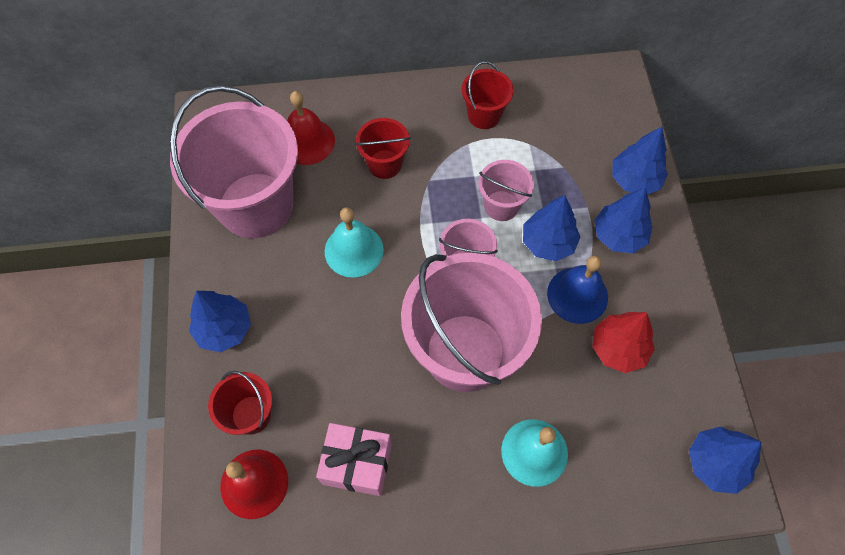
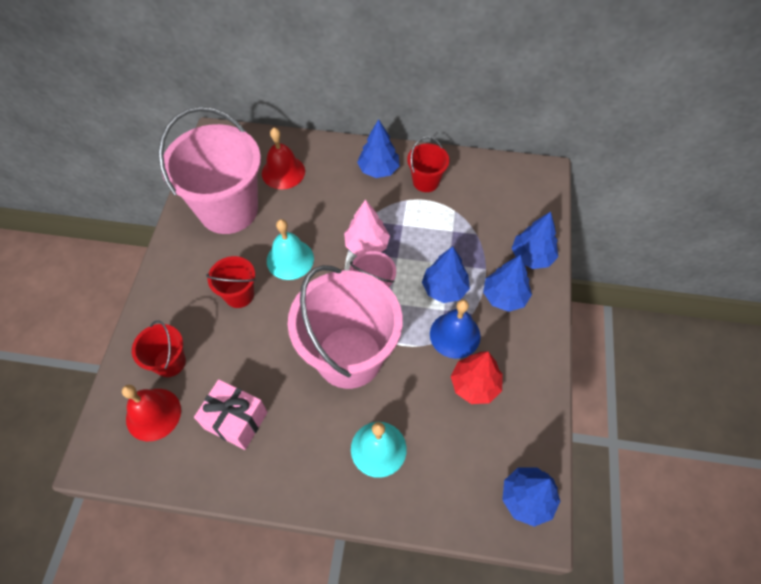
camera: 15 degrees right, 5 degrees down
(224, 329) = (173, 294): blue tree -> blue tree (378, 169)
(384, 164) = (336, 201): red bucket -> red bucket (239, 294)
(440, 211) = (367, 245): none -> pink tree
(501, 205) = (416, 252): pink bucket -> none

